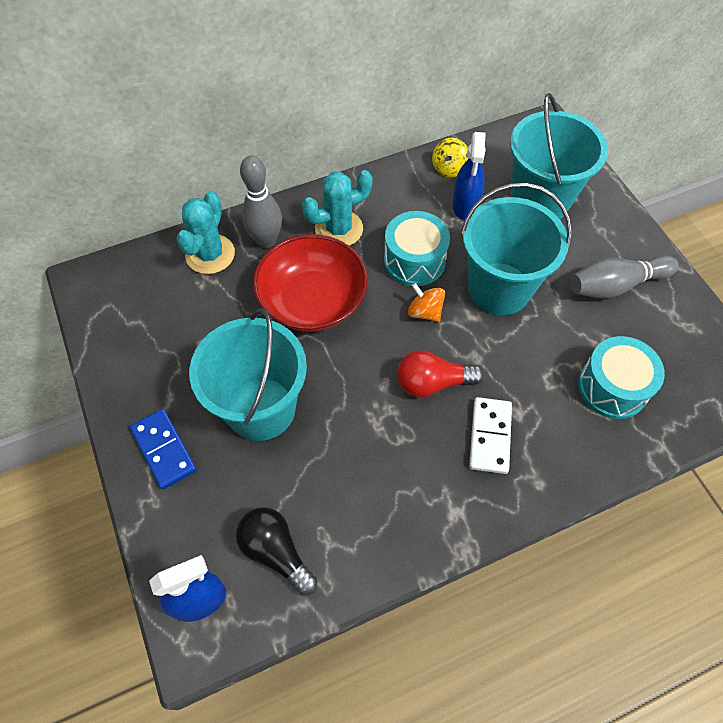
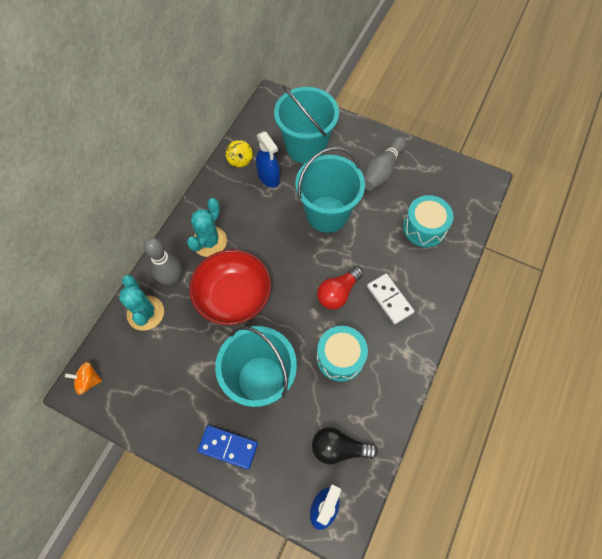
camera: 40 degrees left, 5 degrees up
(414, 260) = (269, 230): turquoise drum -> turquoise drum (340, 357)
(425, 312) = (300, 256): orange spinning top -> orange spinning top (88, 380)

